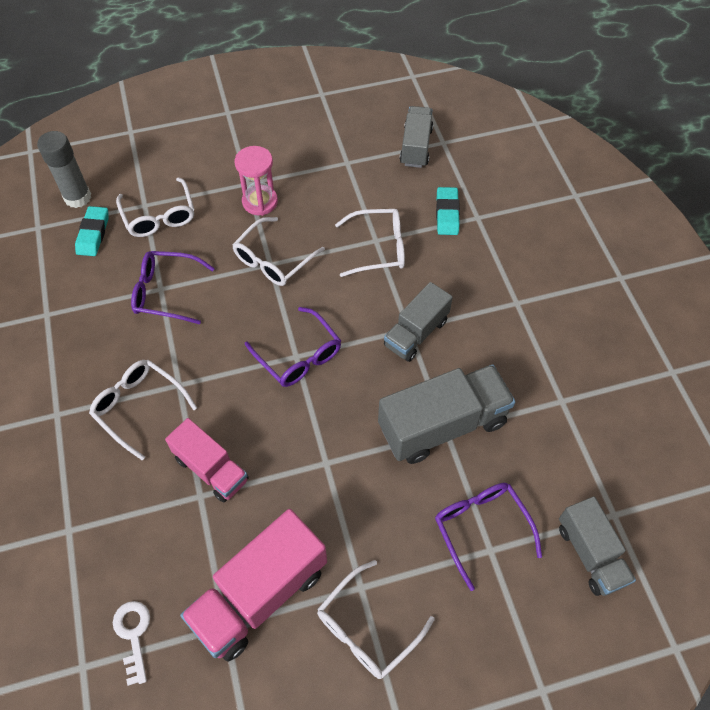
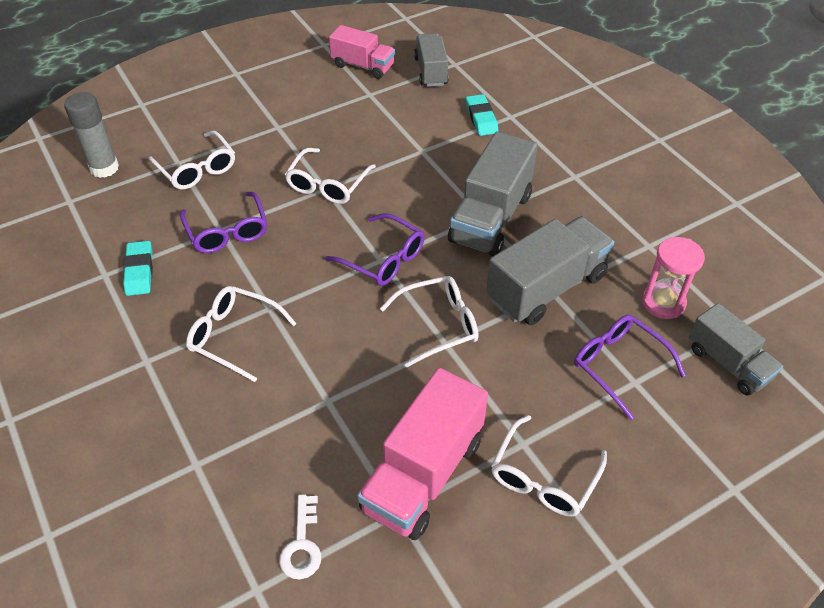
camera: 15 degrees left, 10 degrees down
(93, 234) = (132, 196): turquoise eraser -> turquoise eraser (139, 271)
(133, 635) = (302, 544): white key -> white key turned 150 degrees counterclockwise
(166, 292) = (227, 231): purple glasses -> purple glasses turned 105 degrees counterclockwise
(211, 469) = (330, 374): pink truck -> pink truck (363, 66)
(260, 202) = (296, 140): pink hourglass -> pink hourglass (663, 302)
(378, 248) = (427, 157): white glasses -> white glasses (438, 325)
(416, 333) = (490, 218): grey truck -> grey truck, size x1.59

